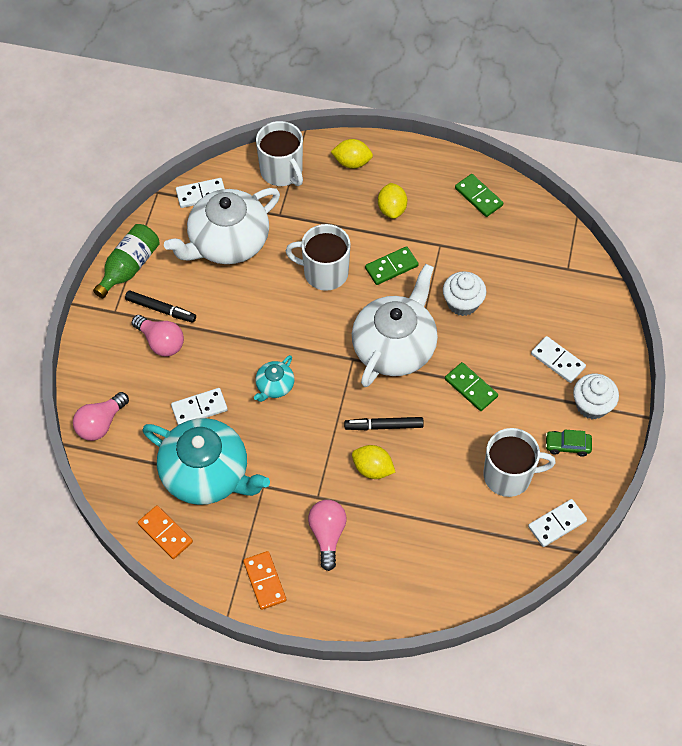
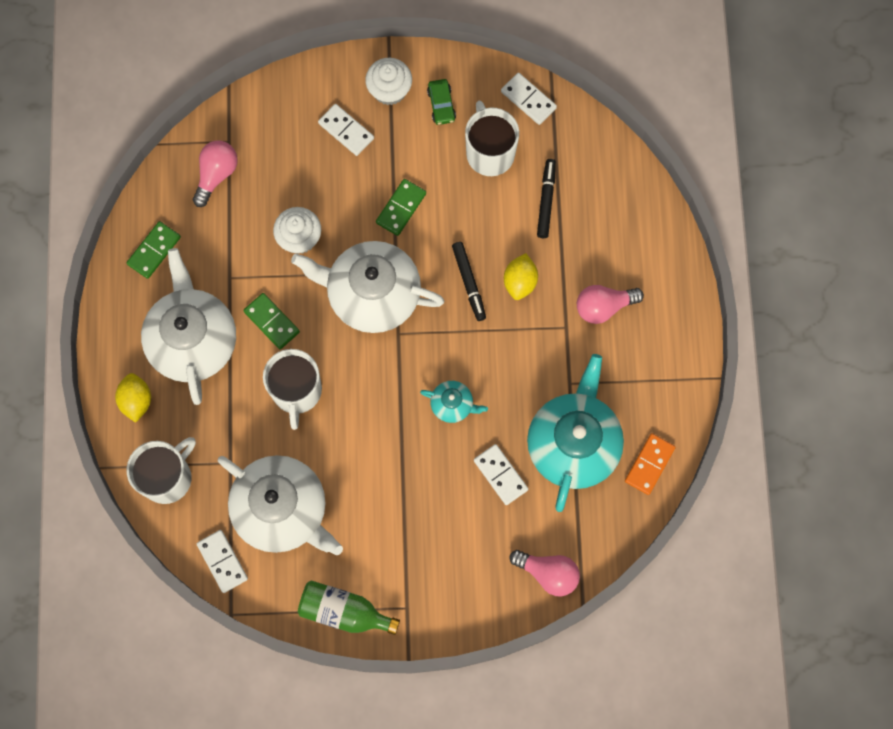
camera: 105 degrees left, 15 degrees up
(161, 309) = (390, 556): black marker -> black marker (546, 200)
(161, 342) = (432, 542): pink light bulb -> pink light bulb (216, 175)
(264, 581) = (669, 353): orange domino -> none
(392, 209) = (193, 340): yellow lemon -> white teapot
(558, 360) = (346, 131): white domino -> white domino turned 75 degrees counterclockwise

